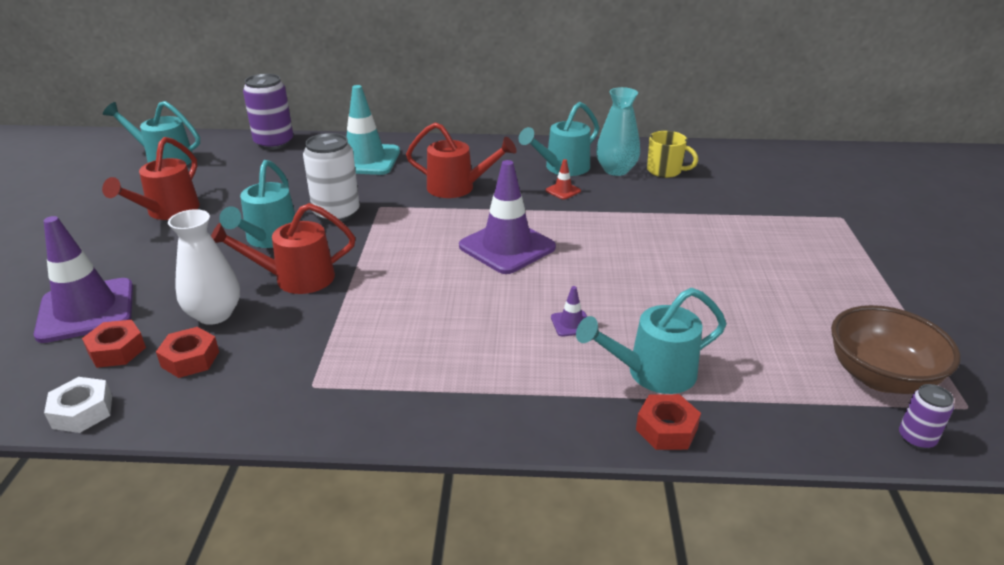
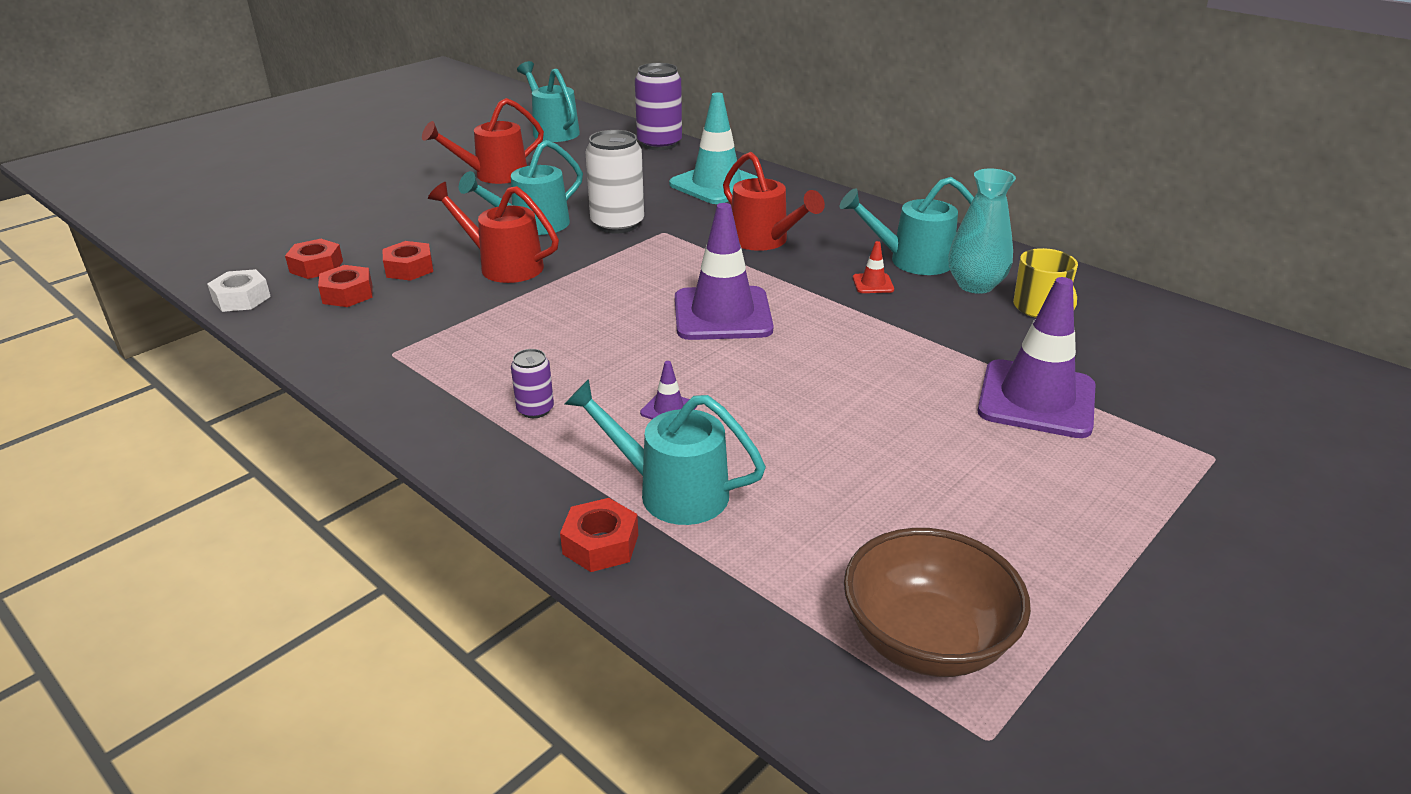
camera: 40 degrees right, 0 degrees up
(86, 310) = (339, 230): purple traffic cone -> purple traffic cone (1036, 399)
(214, 314) = (409, 268): white vase -> red nut
(916, 438) = (853, 721): purple can -> purple can (535, 409)

